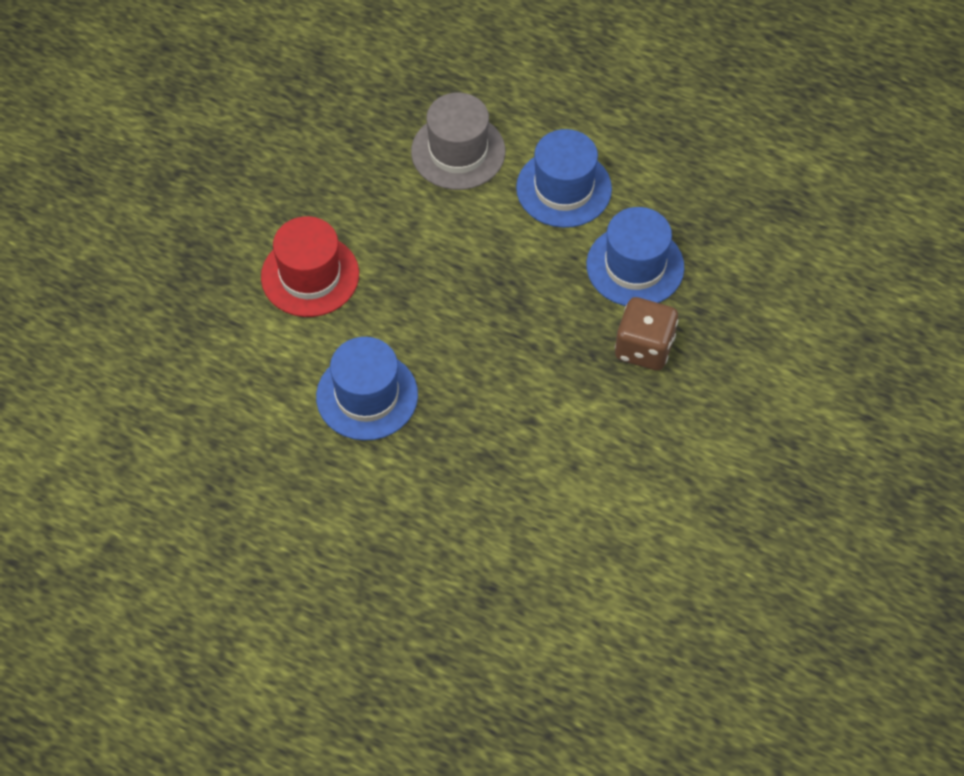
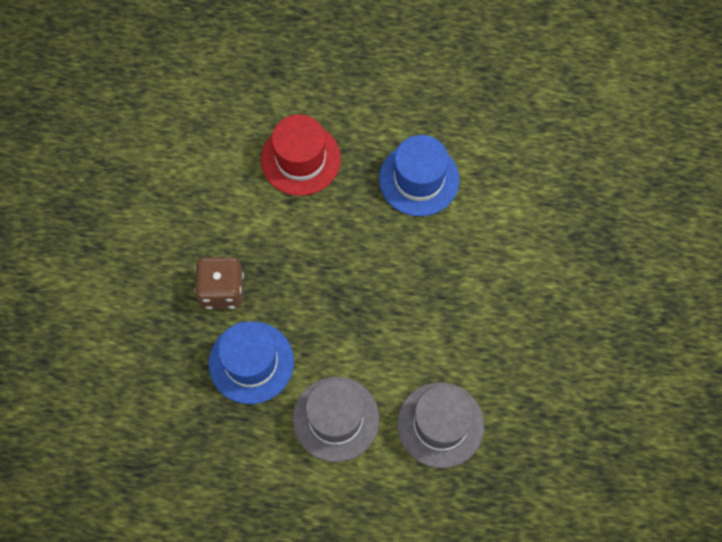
camera: 160 degrees right, 10 degrees up
(310, 275) = (508, 263): red hat -> red hat (300, 159)
(564, 188) = (336, 419): blue hat -> grey hat

